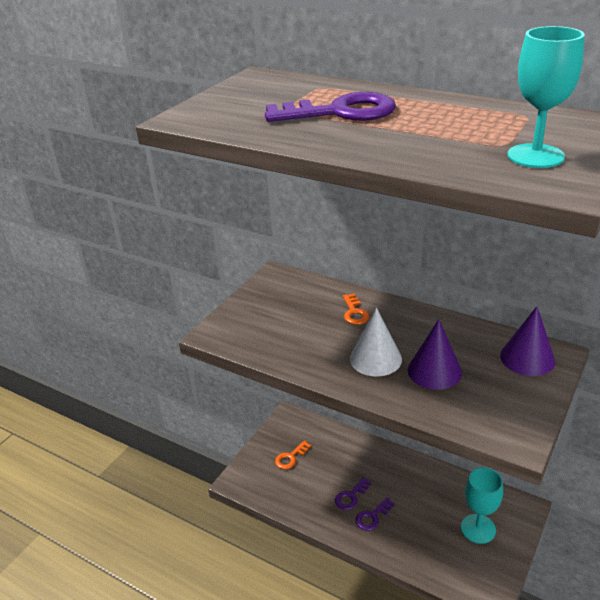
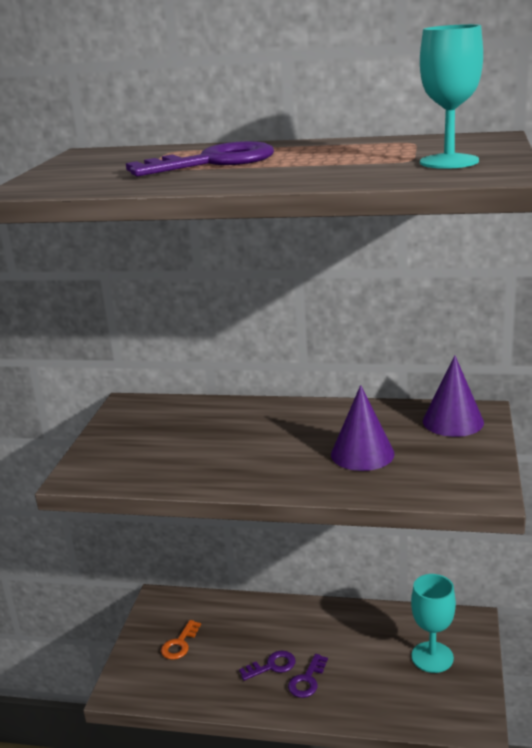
camera: 20 degrees left, 10 degrees down
(351, 496) = (272, 666): purple key -> purple key turned 135 degrees counterclockwise
(354, 312) = (242, 420): orange key -> none
(375, 359) = (290, 457): white cone -> none

